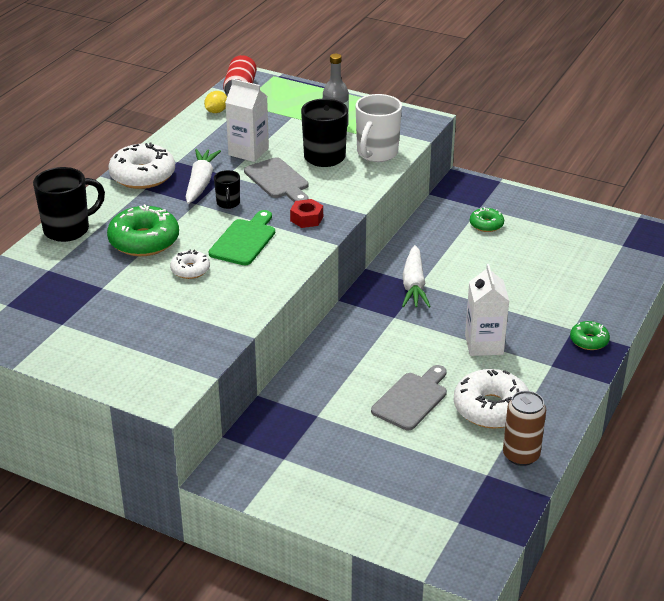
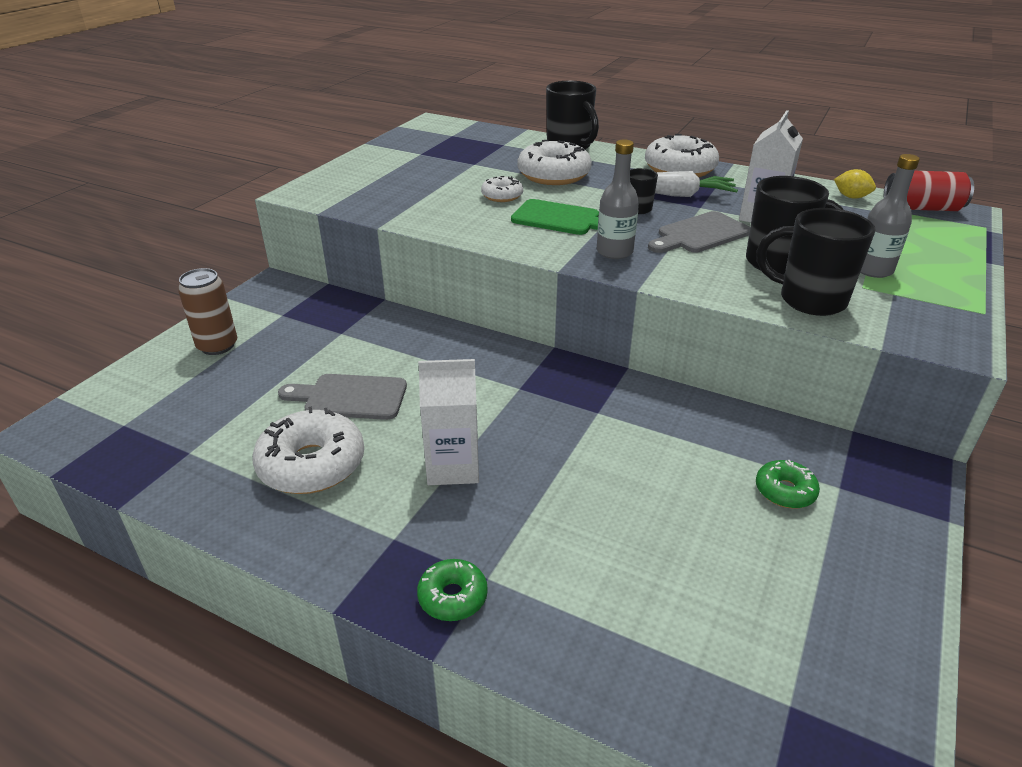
camera: 90 degrees right, 0 degrees up
(144, 241) = (554, 175): green donut -> white donut
(306, 219) = (614, 252): red nut -> grey bottle
(376, 153) = (810, 300): white mug -> black mug
(411, 399) = (350, 397): grey cutting board -> grey cutting board turned 150 degrees clockwise
(414, 285) = (593, 406): white carrot -> none
(521, 455) = (208, 486): brown can -> brown can (217, 346)

